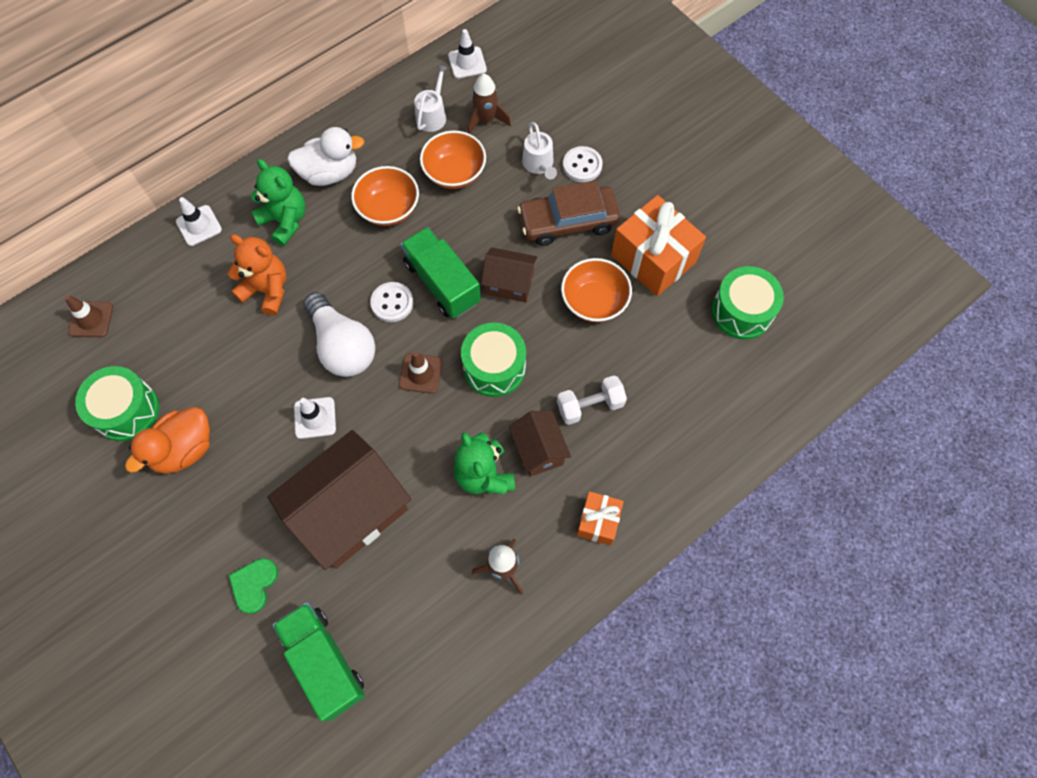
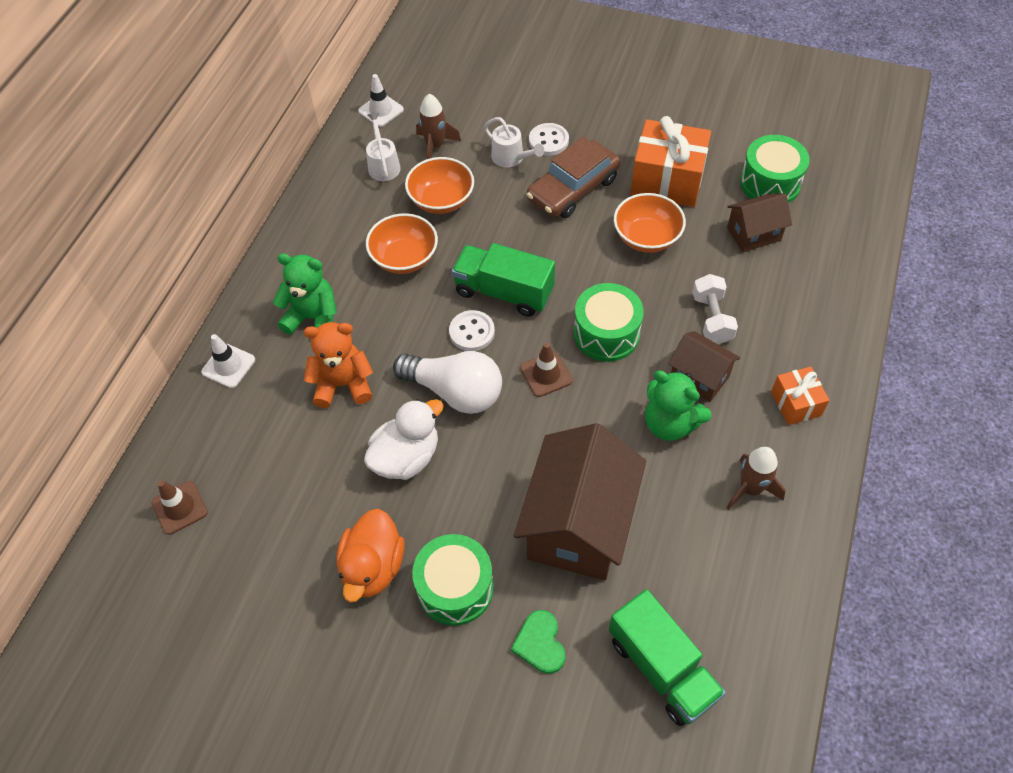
camera: 30 degrees left, 10 degrees down
(127, 410) = (285, 567): green drum -> green drum (455, 588)
(315, 418) = (479, 466): white traffic cone -> none
(324, 662) = (661, 667): green truck -> green truck turned 150 degrees counterclockwise
(330, 173) = (324, 257): white duck -> white duck (406, 457)
(509, 284) = (564, 262): brown house -> brown house (753, 234)
(590, 406) = (712, 318): white dumbbell -> white dumbbell turned 45 degrees counterclockwise

